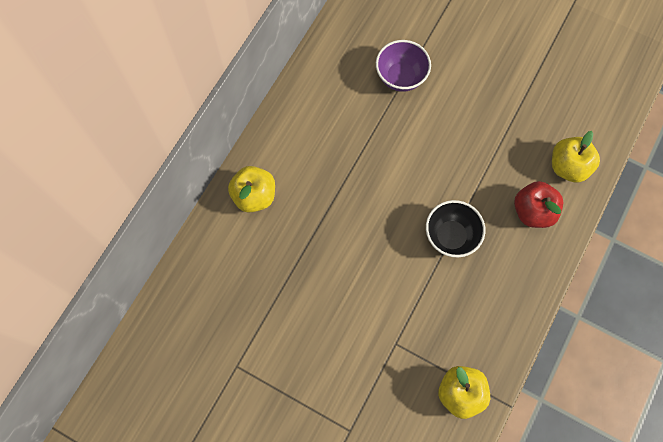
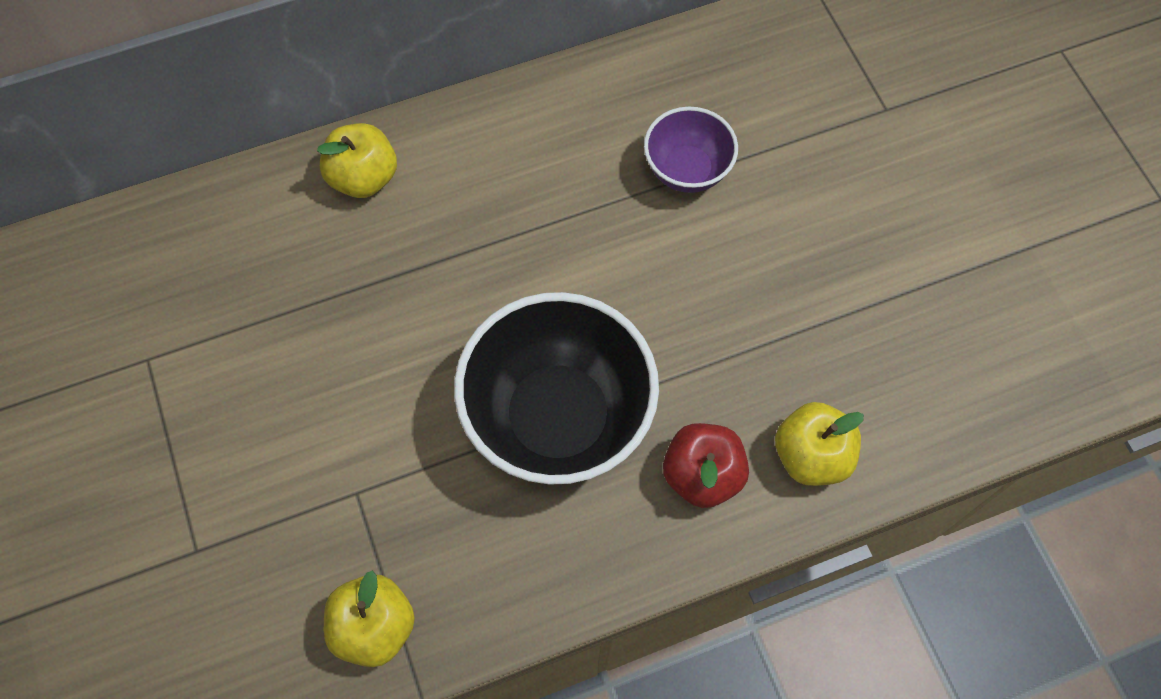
camera: 40 degrees right, 5 degrees down
(451, 236) = (558, 417): black bowl -> black bowl, size x1.89

